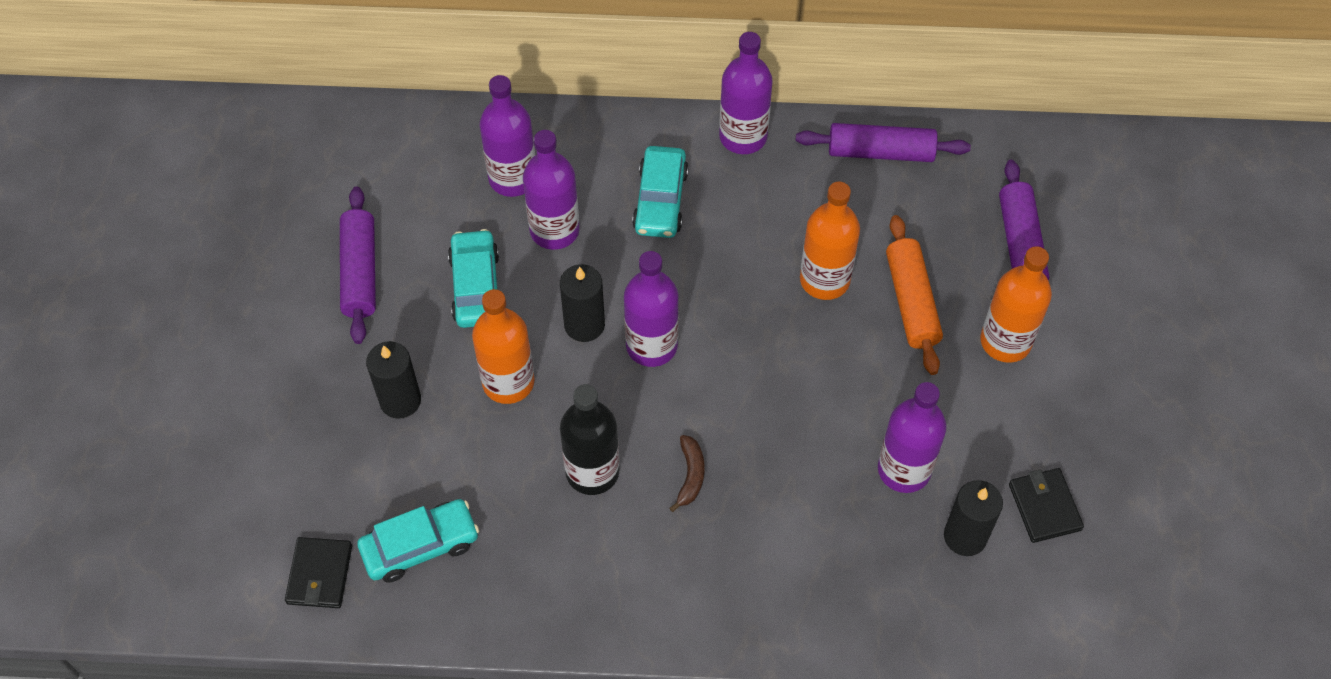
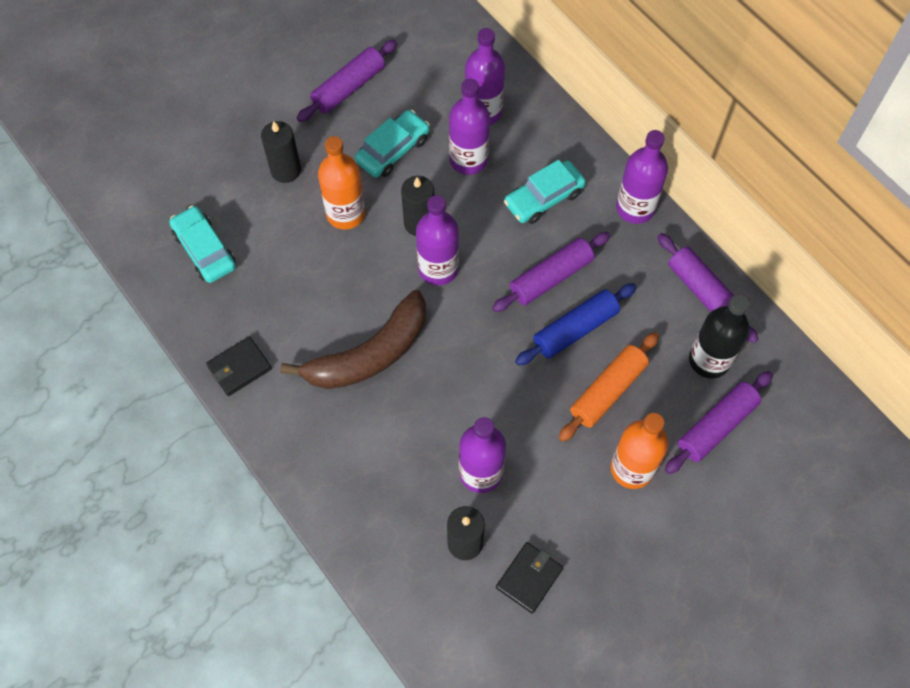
camera: 50 degrees right, 5 degrees up
(319, 574) = (147, 215): black wallet -> black wallet (239, 367)
(420, 546) = (205, 250): turquoise car -> turquoise car turned 150 degrees counterclockwise
(592, 471) = (326, 300): black bottle -> black bottle (709, 360)
(690, 475) = (369, 354): brown banana -> brown banana, size x2.50
(751, 258) = (551, 277): none -> purple rolling pin
(824, 280) = (575, 329): orange bottle -> blue rolling pin

